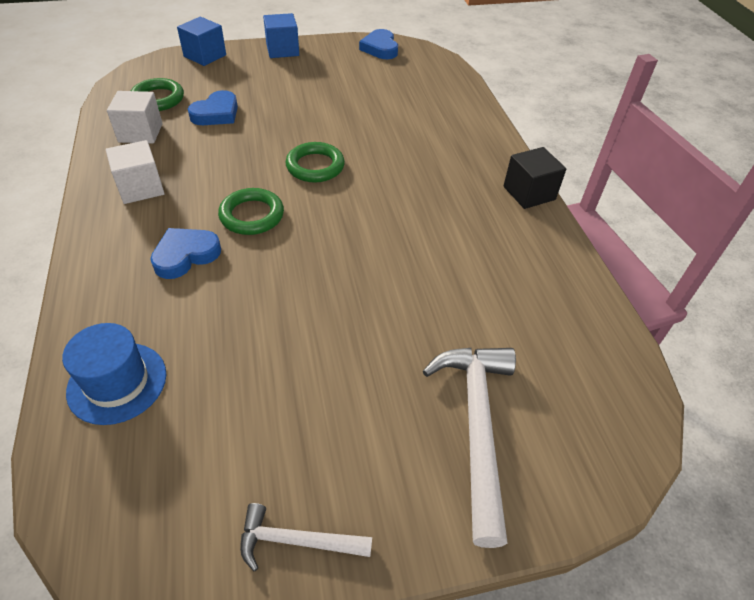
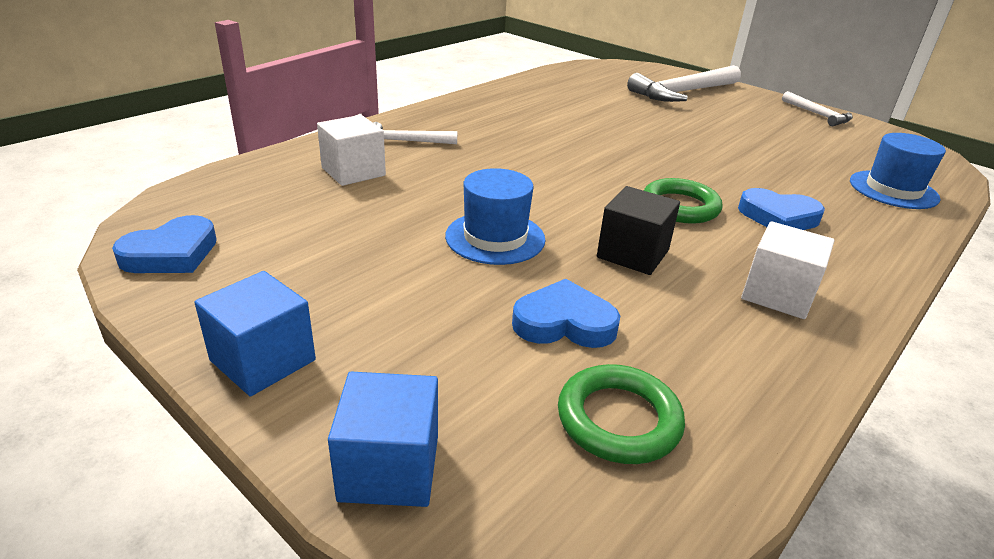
camera: 125 degrees left, 15 degrees down
(140, 133) = (713, 370): white cube -> white cube (353, 171)
(302, 126) = (495, 237): none -> blue hat
(315, 166) = (557, 202): green ring -> none
(462, 145) = (405, 141): none -> white hammer
(529, 193) = (446, 106): black cube -> black cube (633, 254)

